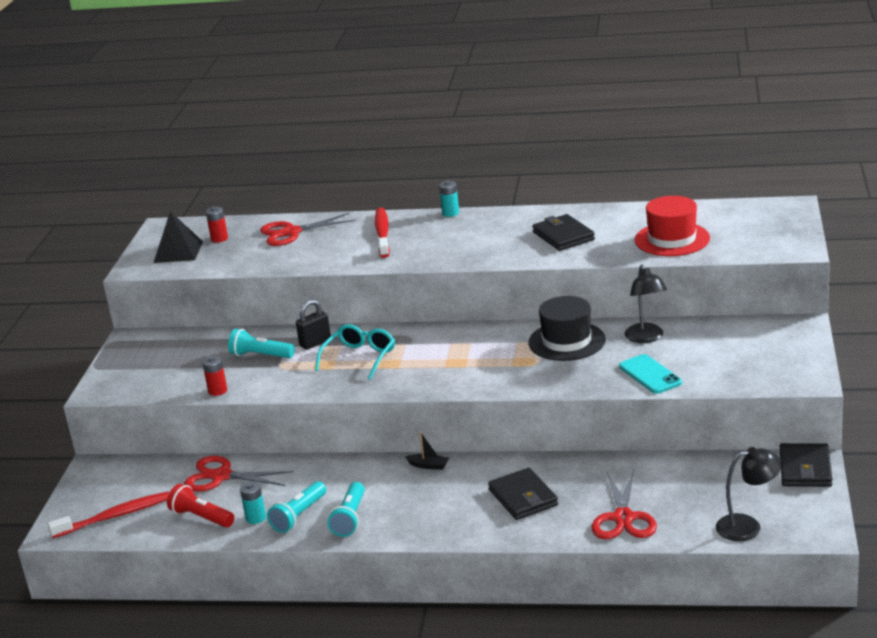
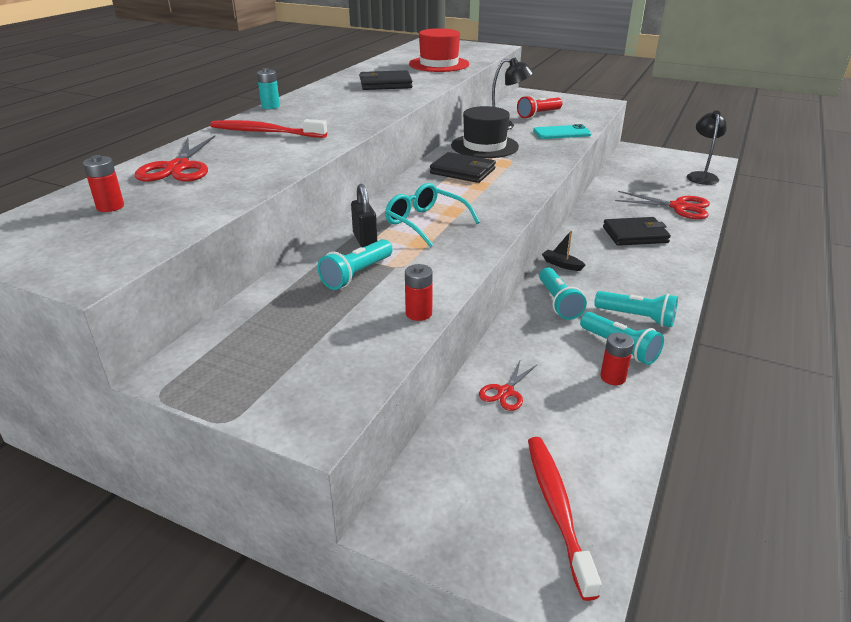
camera: 75 degrees left, 5 degrees up
(178, 252) = (96, 237): black pyramid -> none
(201, 517) = (594, 421): red flashlight -> red flashlight (538, 115)
(221, 476) = (506, 392): red scissors -> red scissors, size x0.57
(256, 518) = (613, 377): turquoise battery -> red battery
(356, 476) = (558, 302): none -> turquoise flashlight
(428, 466) = (561, 264): black boat -> black boat turned 90 degrees counterclockwise
(805, 469) = (640, 151): black wallet -> black wallet (462, 171)

